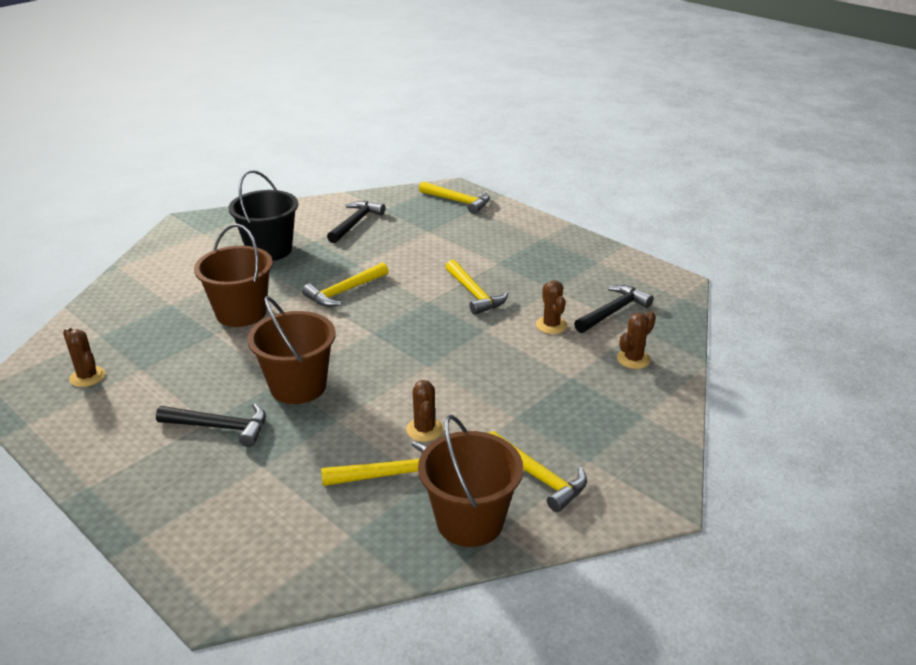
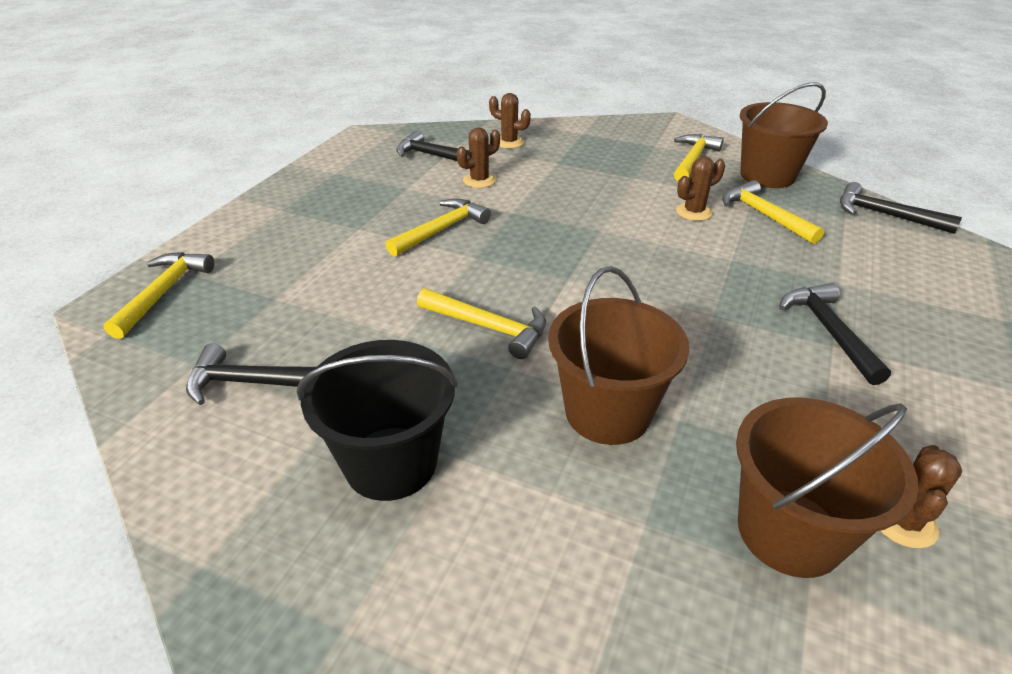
camera: 110 degrees left, 5 degrees up
(298, 386) = (710, 300): brown bucket -> brown bucket (789, 532)
(332, 572) = (884, 215): none -> black hammer

